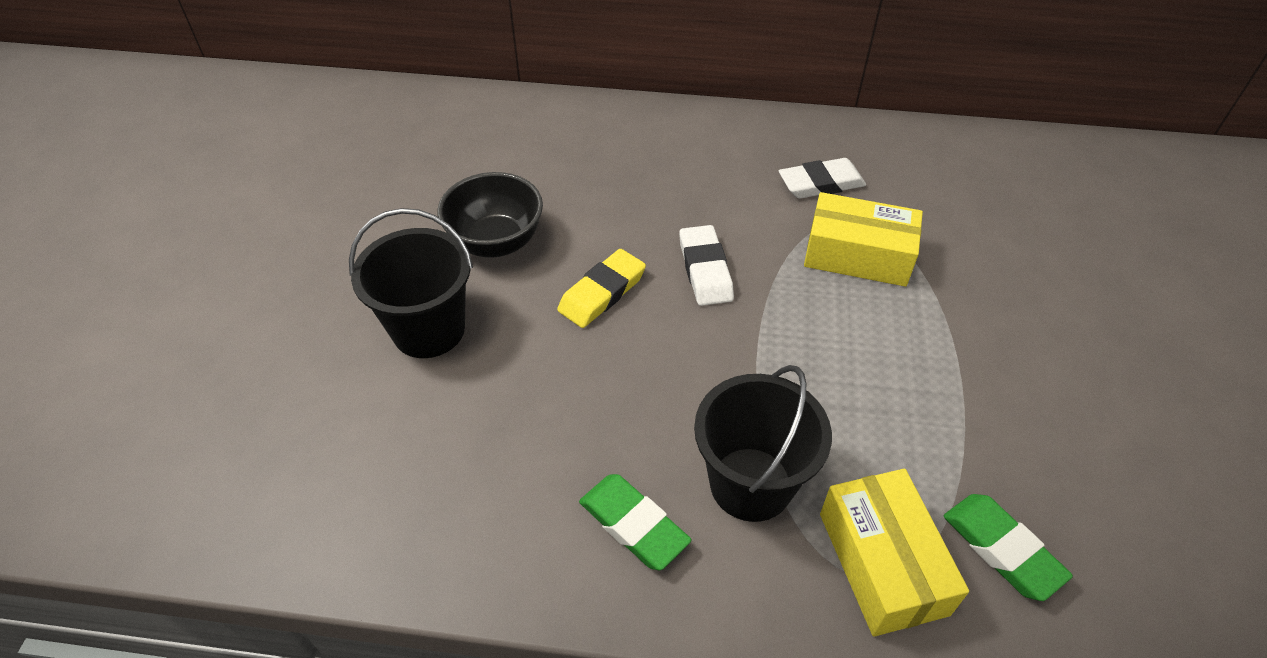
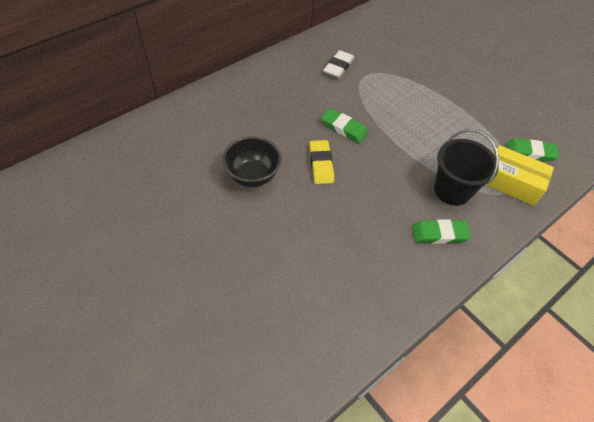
camera: 50 degrees left, 5 degrees up
(429, 329) = (277, 231): black bucket -> none
(705, 270) = (344, 128): white eraser -> green eraser
(857, 255) = (383, 86): yellow box -> none

